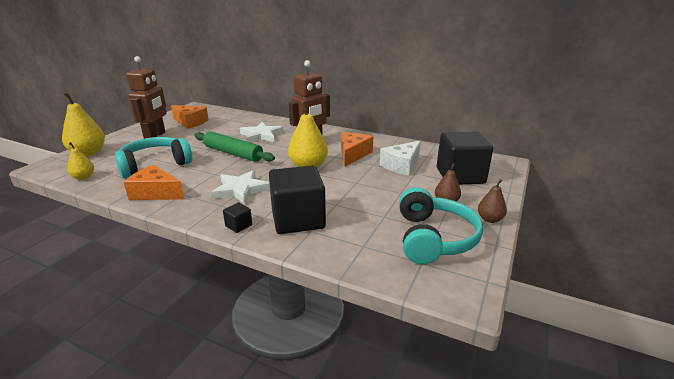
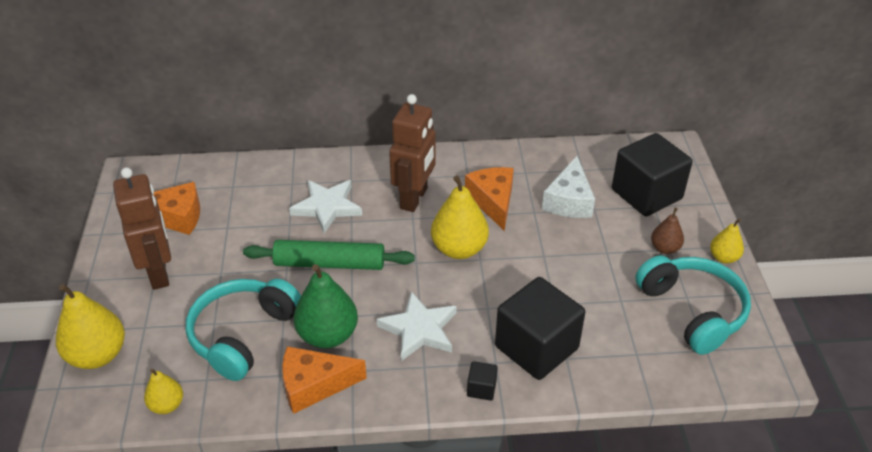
camera: 30 degrees left, 15 degrees up
(192, 177) = (328, 335): none -> green pear
(489, 219) = (723, 257): brown pear -> yellow pear

